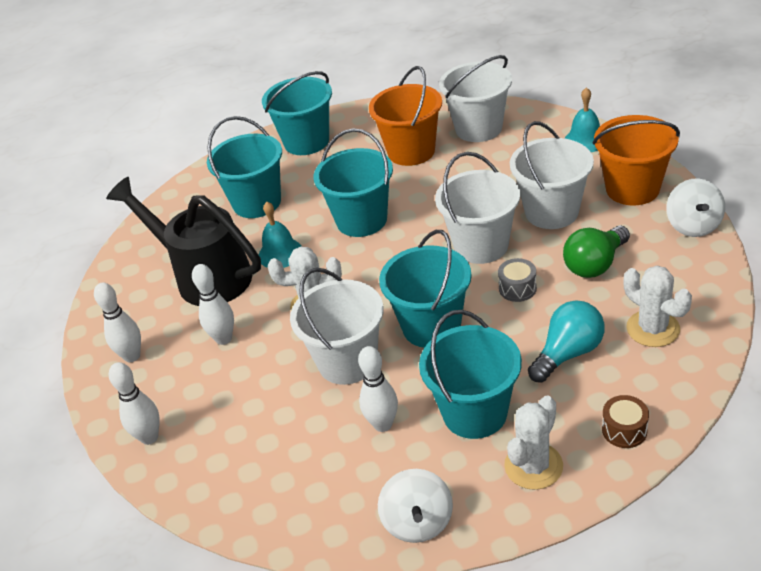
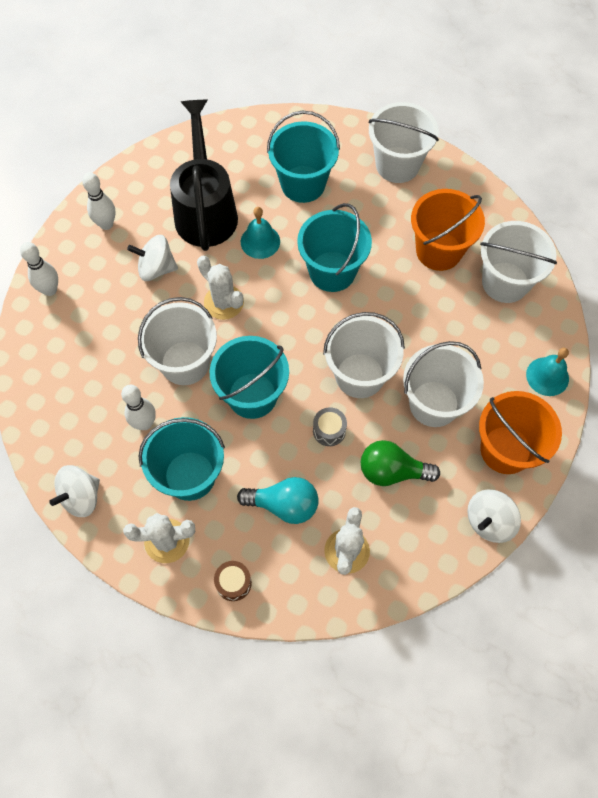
camera: 45 degrees right, 25 degrees up
(224, 338) = (156, 268): white bowling pin -> white spinning top
(306, 142) = (397, 165): turquoise bucket -> white bucket

